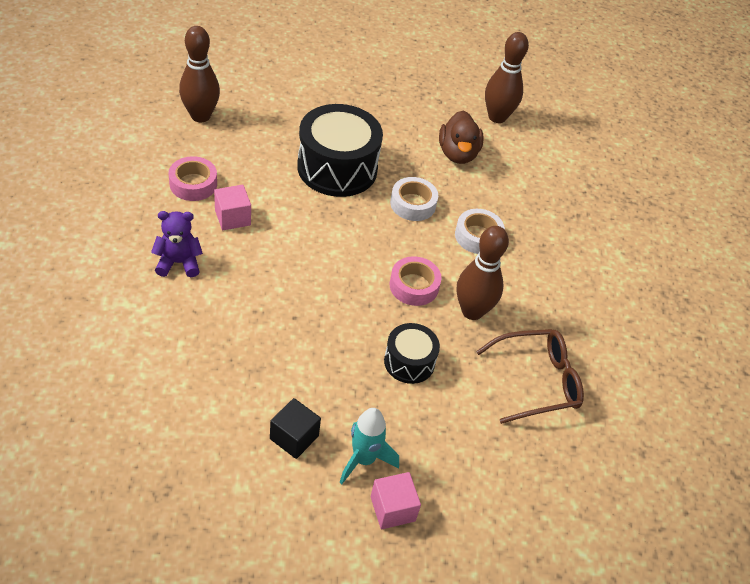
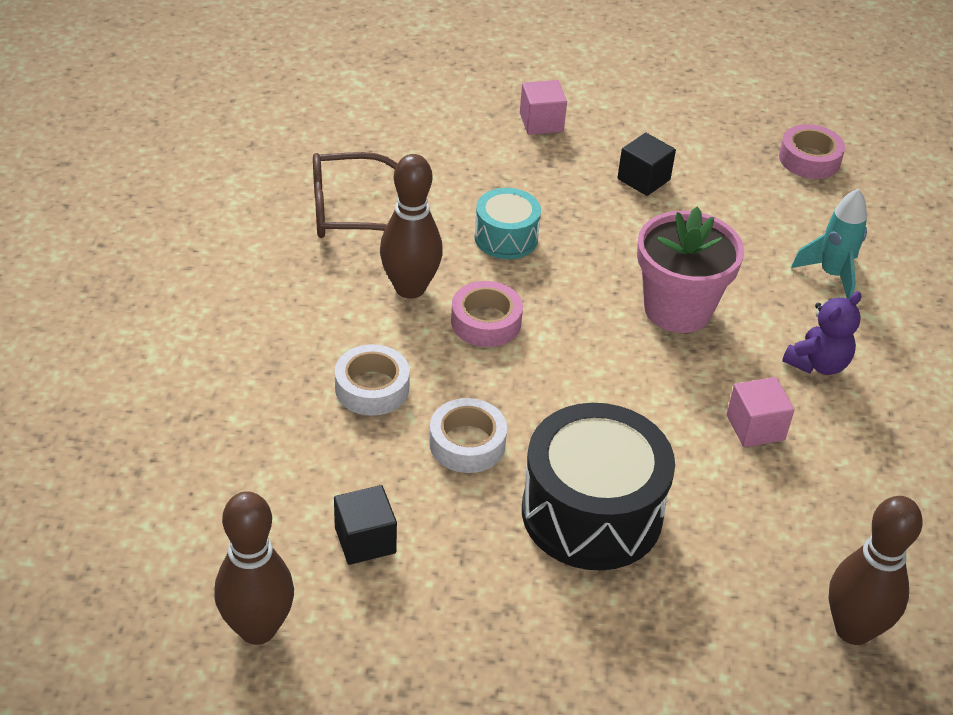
camera: 170 degrees left, 5 degrees down
(178, 263) = (818, 364): purple teddy bear -> purple teddy bear turned 45 degrees counterclockwise
(193, 184) = (829, 486): pink tape -> pink tape (809, 159)
(275, 302) = (677, 309): none -> pink flower pot
(364, 460) = (568, 158): turquoise rocket -> turquoise rocket (832, 275)
(409, 362) = (506, 238): black drum -> turquoise drum
(458, 154) = (365, 540): brown duck -> black cube

